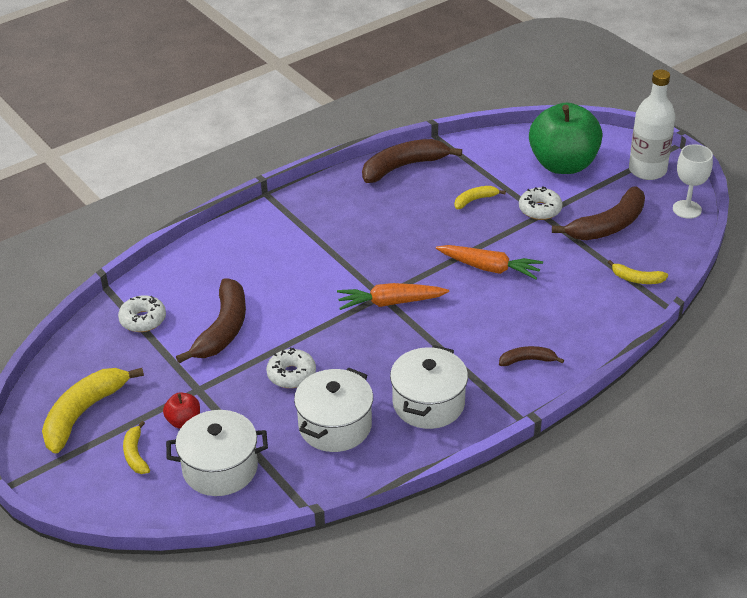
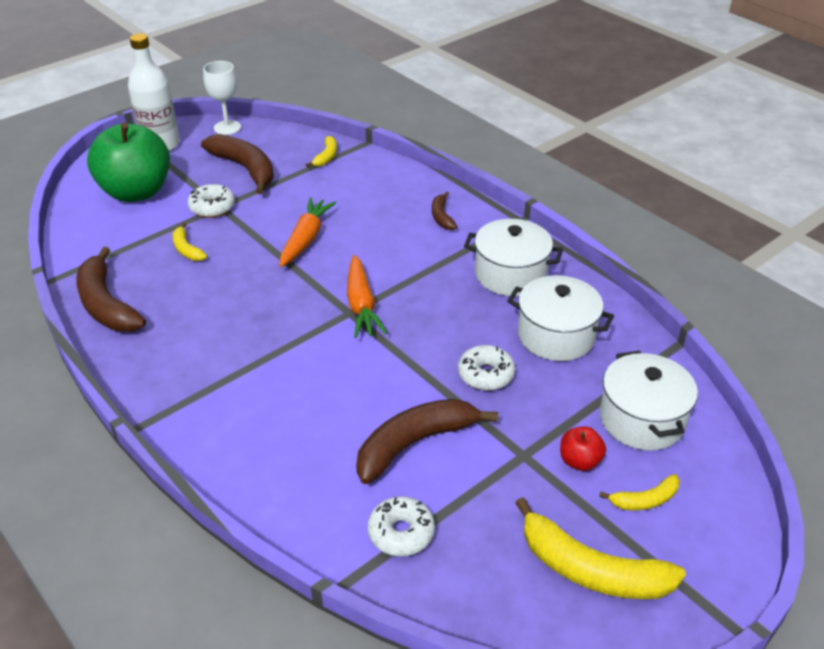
camera: 95 degrees left, 0 degrees up
(223, 329) = (415, 443): brown banana -> brown banana turned 45 degrees counterclockwise

